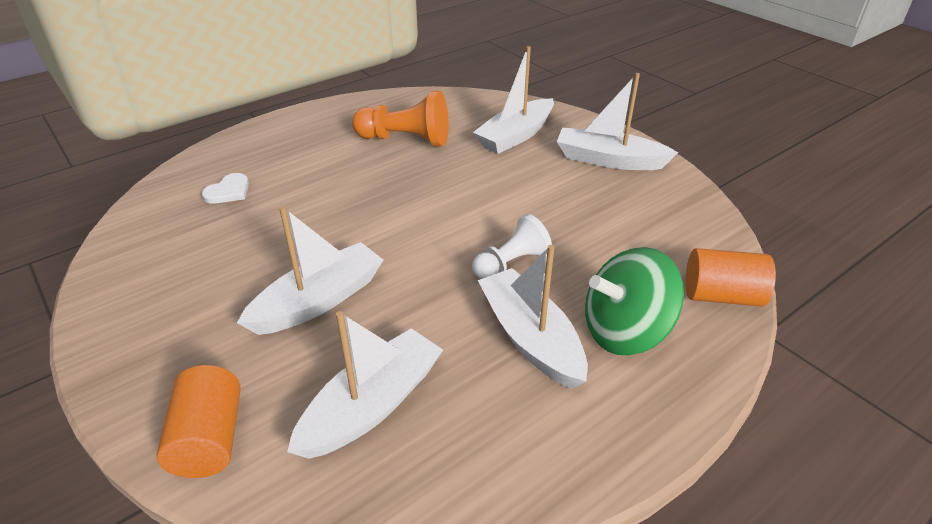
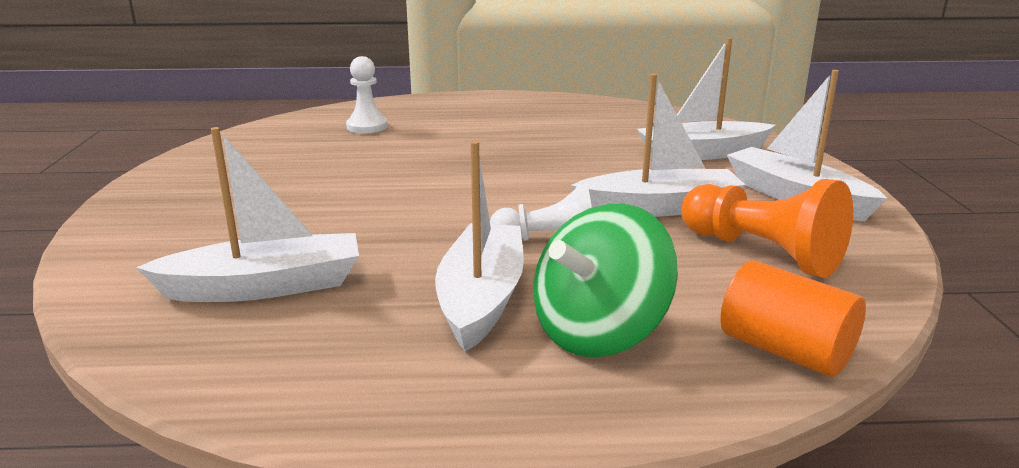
camera: 35 degrees right, 15 degrees down
(209, 439) = (124, 258): orange cylinder -> none
(228, 191) = (367, 127): white heart -> white pawn
(319, 301) = (330, 208): white boat -> white boat (660, 208)
(406, 140) = (574, 131): orange pawn -> orange pawn (762, 253)
(625, 331) = (599, 333): green spinning top -> green spinning top turned 60 degrees counterclockwise

